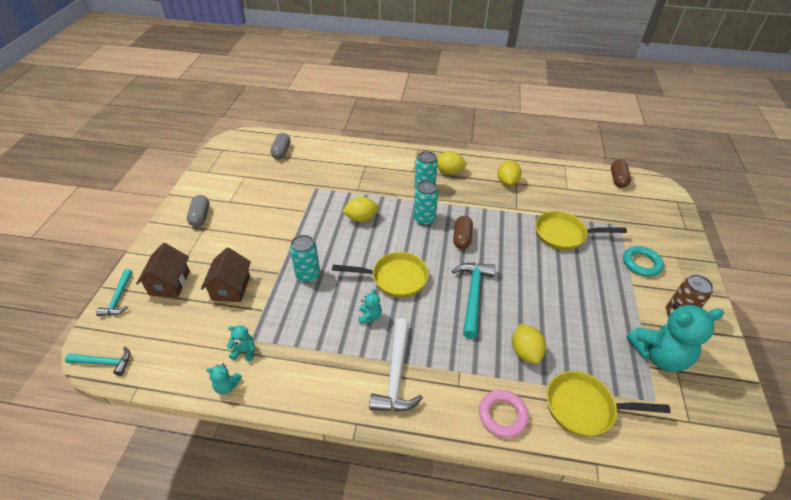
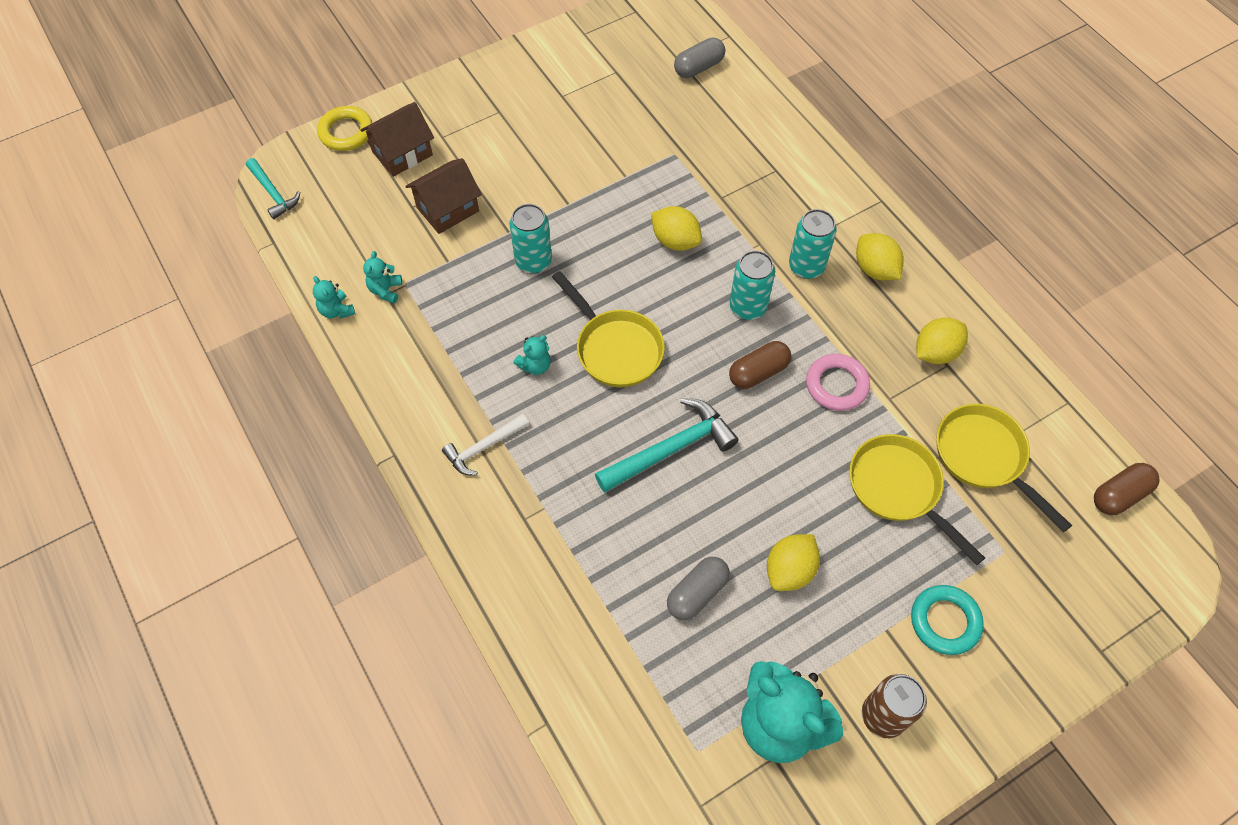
camera: 50 degrees right, 15 degrees up
(119, 298) = (346, 132): turquoise hammer -> yellow ring
(200, 217) = (511, 93): grey capsule -> grey capsule (697, 593)
(244, 351) = (385, 290): turquoise teddy bear -> turquoise teddy bear turned 135 degrees counterclockwise
(396, 374) = (484, 447): white hammer -> white hammer, size x0.61
(502, 415) = (525, 588): pink ring -> pink ring (836, 385)
(525, 352) = (637, 560): yellow lemon -> yellow lemon (789, 570)
(584, 407) = (613, 671): yellow pan -> yellow pan (984, 457)

